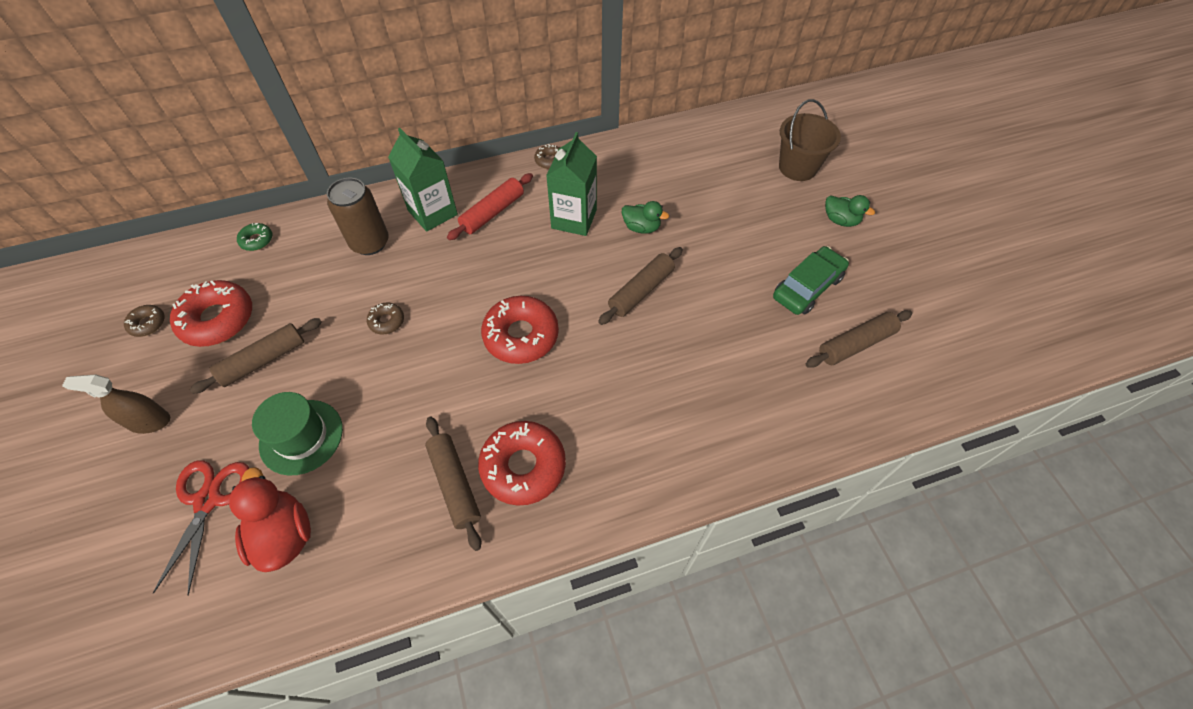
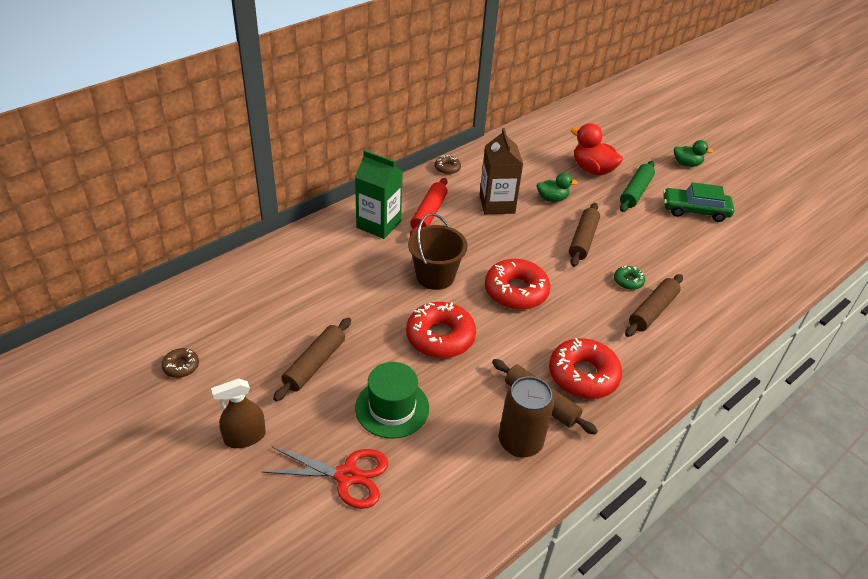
camera: 25 degrees left, 15 degrees down
(208, 500) = (347, 476): red scissors -> red scissors turned 120 degrees clockwise
(218, 319) = (247, 346): red donut -> red donut (440, 337)
(257, 240) = (235, 279): green donut -> green donut (628, 281)
(284, 535) = (432, 478): red duck -> red duck (592, 170)
(370, 243) = (341, 258): brown can -> brown can (520, 442)
(387, 321) = (400, 309): brown donut -> none
(574, 219) = (497, 204): green carton -> brown carton
(748, 243) = (635, 192): none -> green rolling pin
(797, 167) = (634, 136): brown bucket -> brown bucket (435, 276)
(807, 287) = (695, 210): green car -> green car turned 105 degrees counterclockwise
(856, 344) = (750, 237): brown rolling pin -> brown rolling pin (652, 311)

